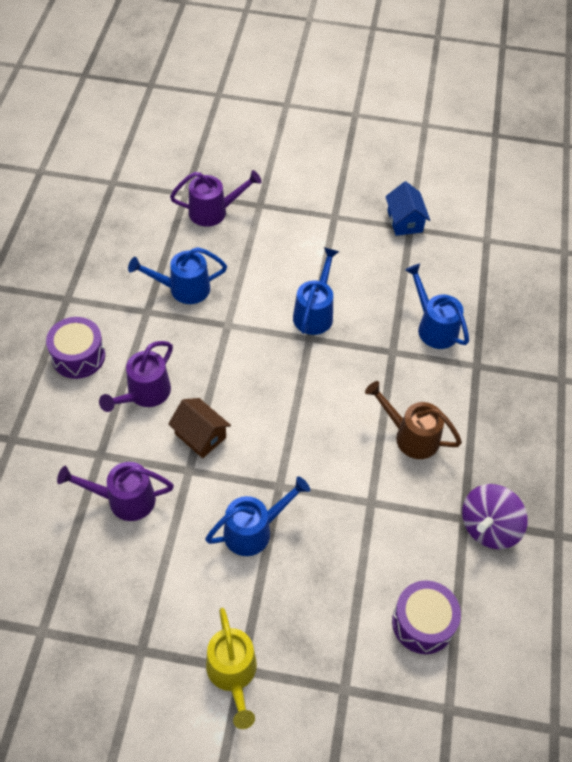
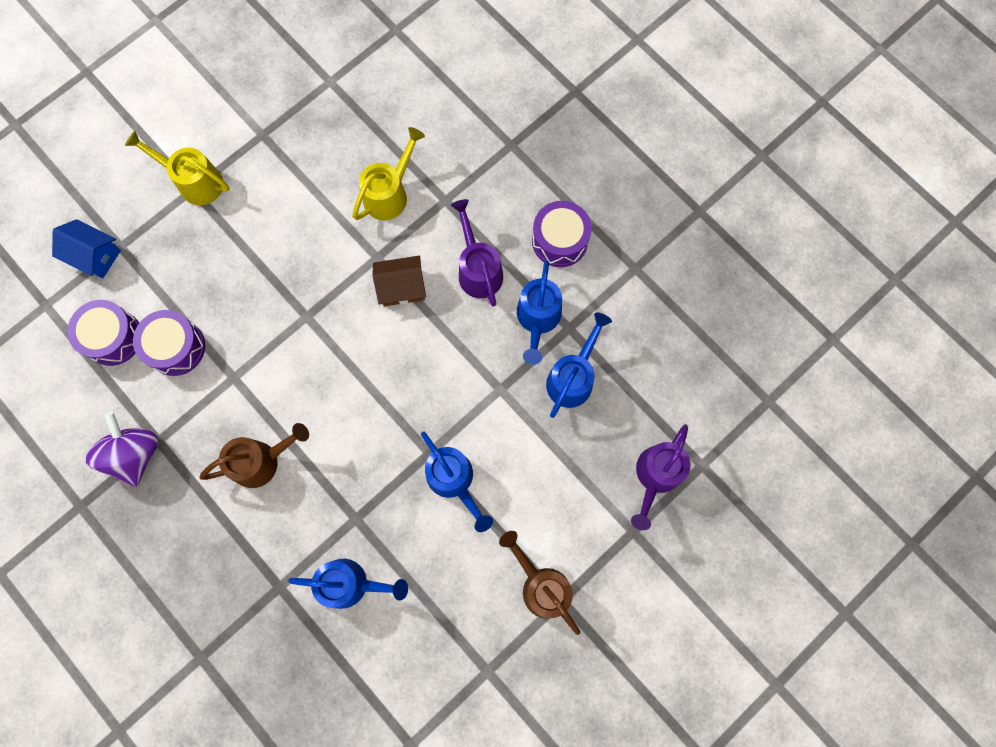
camera: 130 degrees right, 20 degrees up
(124, 499) = (390, 193): purple watering can -> yellow watering can
(254, 530) = (285, 270): blue watering can -> blue watering can (537, 319)
(335, 230) = (541, 585): none -> brown watering can
(386, 564) = (176, 347): none -> purple drum
(404, 221) = (501, 673): blue house -> blue house (95, 255)

